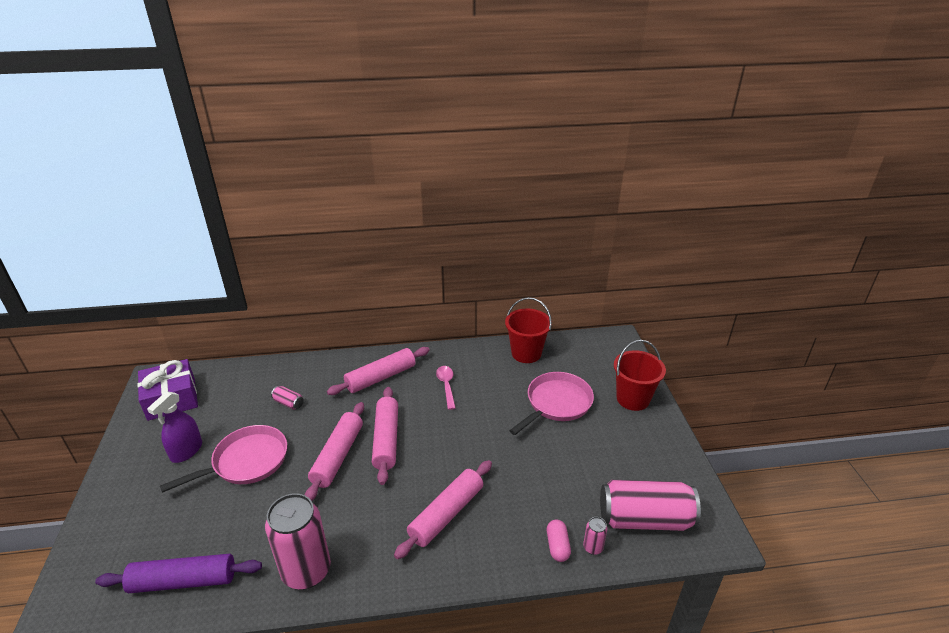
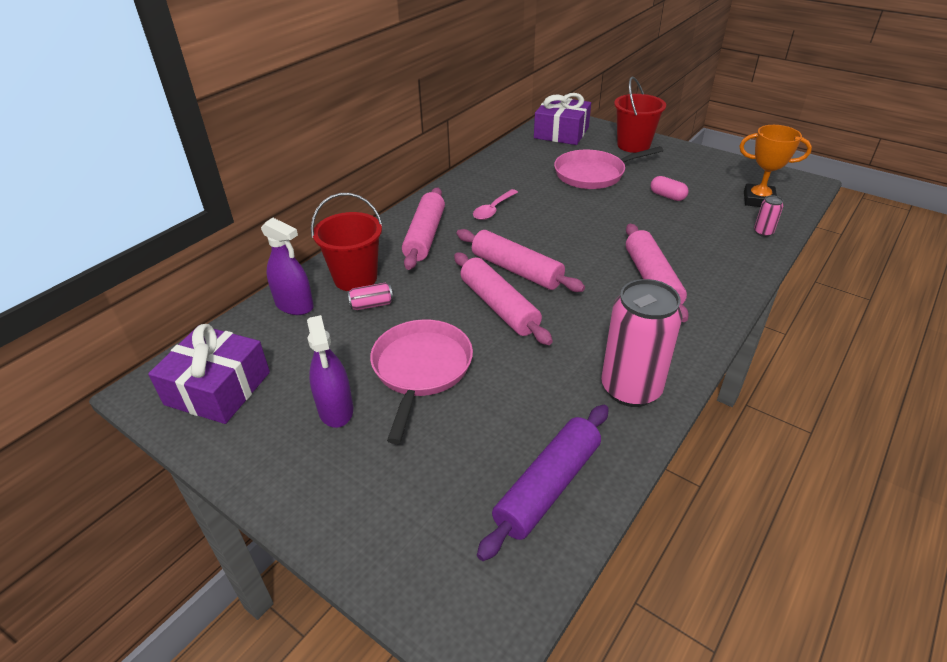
camera: 45 degrees left, 5 degrees up
(261, 376) = (294, 305): none -> purple spray bottle
(446, 386) = (493, 209): pink spoon -> pink spoon turned 90 degrees counterclockwise
(526, 353) = (513, 158): red bucket -> red bucket (355, 278)
(556, 403) = (593, 174): pink pan -> pink pan turned 105 degrees counterclockwise
(557, 546) = (745, 246): pink capsule -> pink capsule (667, 196)
(596, 353) = (561, 133): none -> purple gift
(645, 519) = (758, 200): pink can -> orange trophy

